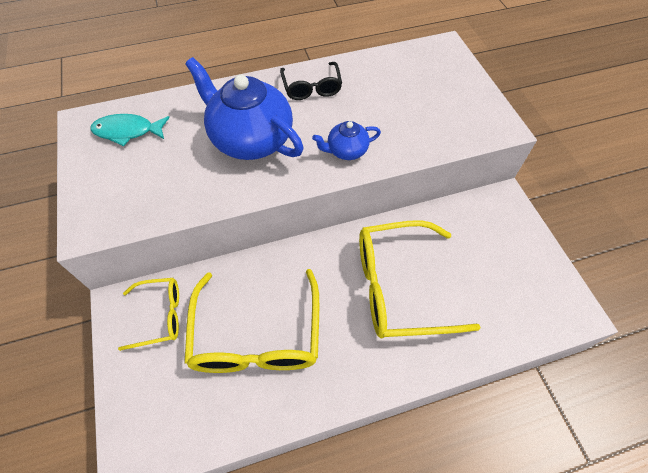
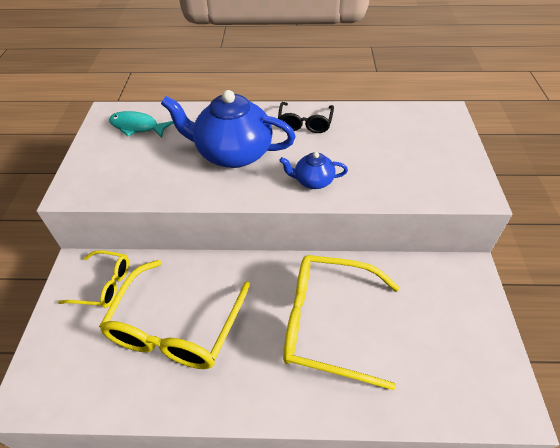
camera: 20 degrees right, 10 degrees down
(250, 139) = (232, 153): blue teapot -> blue teapot turned 45 degrees counterclockwise

